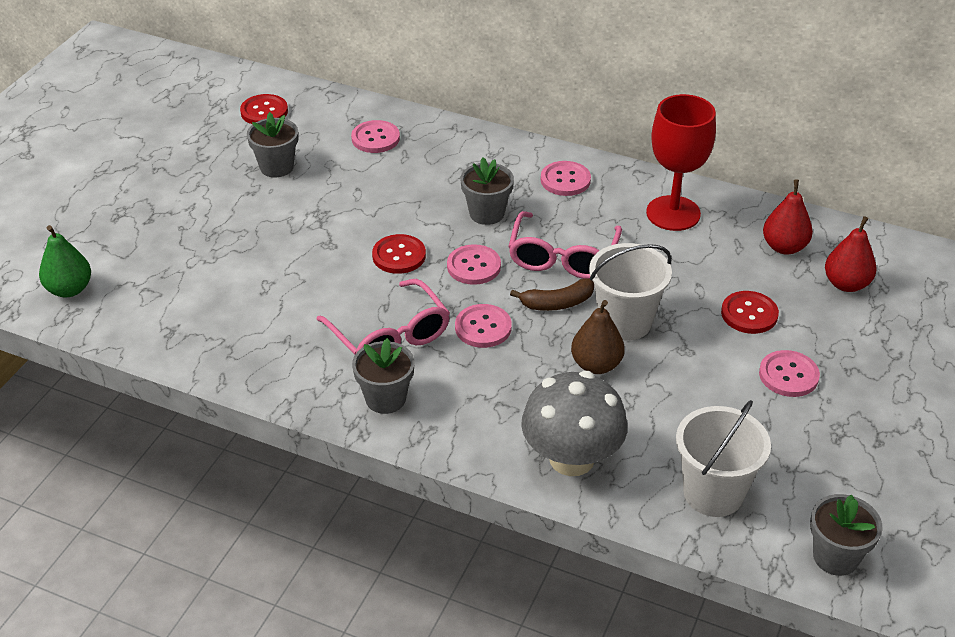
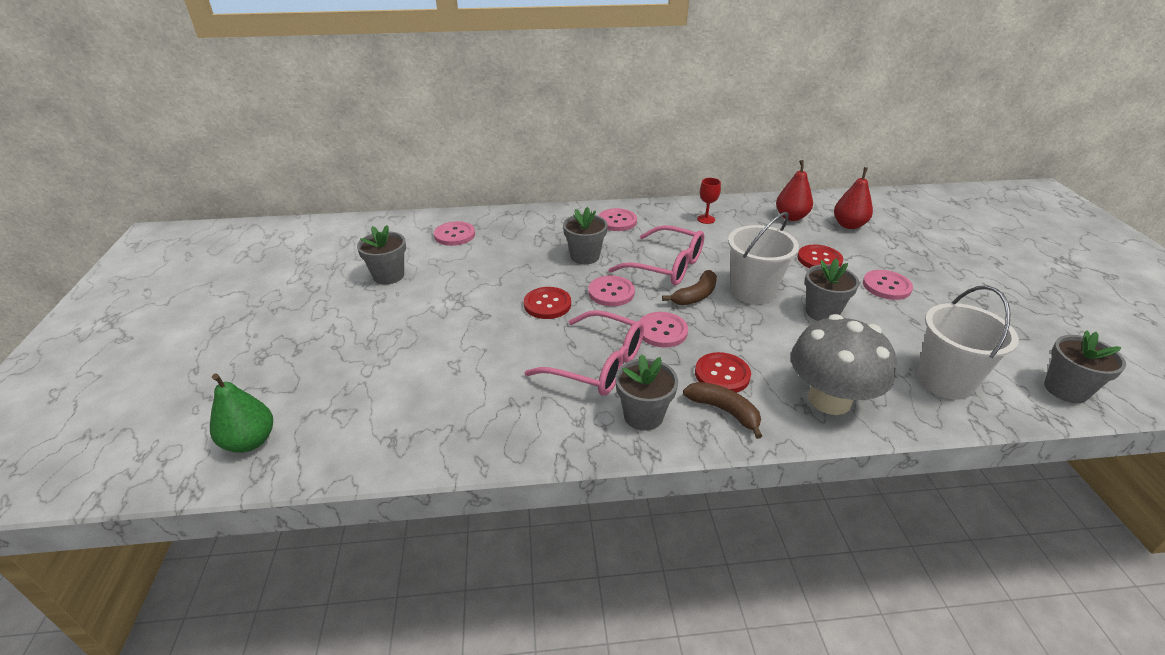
camera: 30 degrees left, 5 degrees down
(264, 111) = (346, 242): red button -> red button (722, 374)
(461, 425) = (724, 411): none -> brown banana
(563, 257) = (667, 266): pink glasses -> pink glasses turned 45 degrees counterclockwise
(596, 365) = (767, 326): brown pear -> none
(673, 213) = (706, 219): red goblet -> red goblet, size x0.44
(673, 374) = (822, 312): none -> grey flower pot

